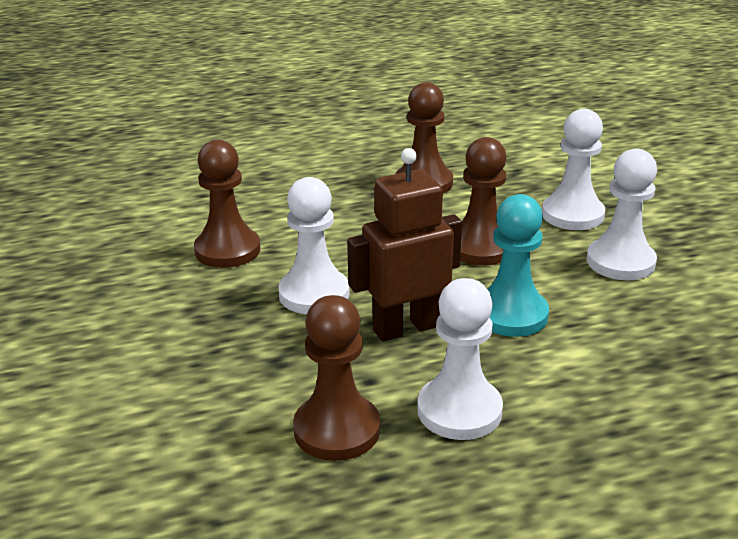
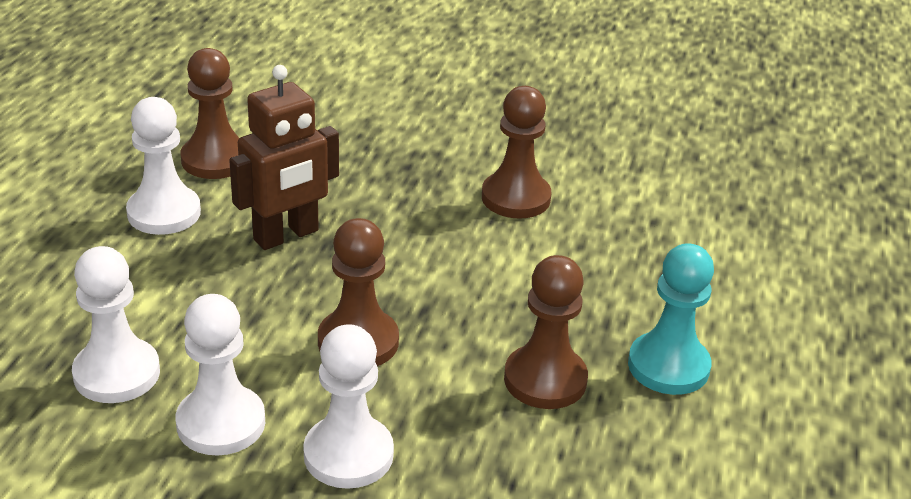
camera: 120 degrees right, 5 degrees up
(314, 294) = (390, 213): white pawn -> white pawn (117, 373)
(405, 328) = (286, 236): brown robot -> brown robot turned 45 degrees clockwise
(511, 315) = (233, 298): turquoise pawn -> turquoise pawn (668, 366)

